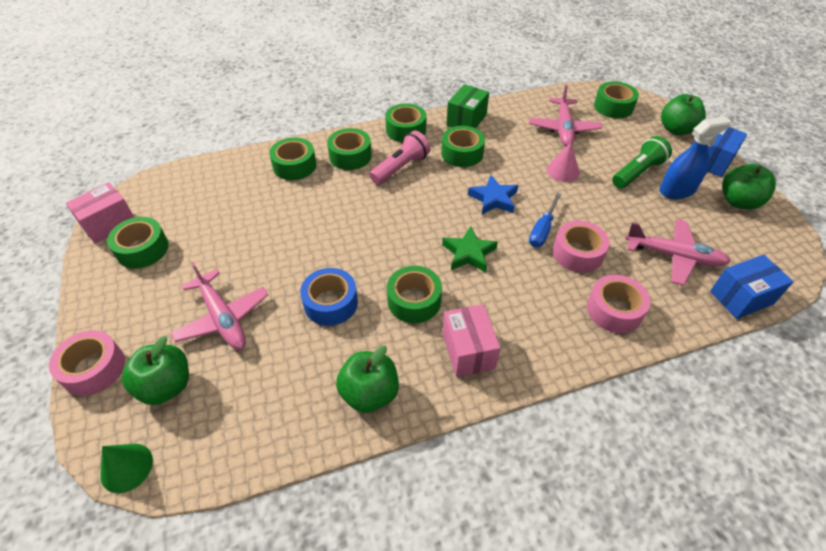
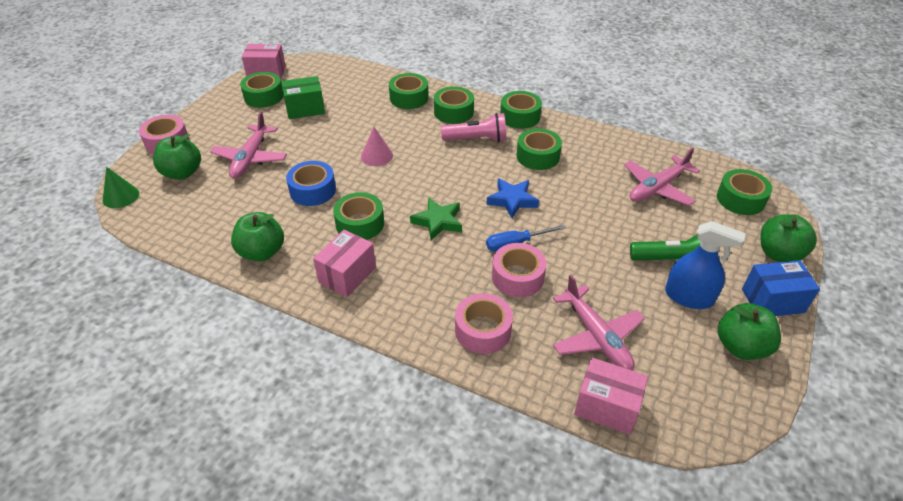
camera: 45 degrees right, 5 degrees down
(466, 120) = (579, 135): green box -> green box (305, 109)
(563, 171) = (602, 217): pink cone -> pink cone (377, 156)
(741, 297) = (606, 407): blue box -> pink box

